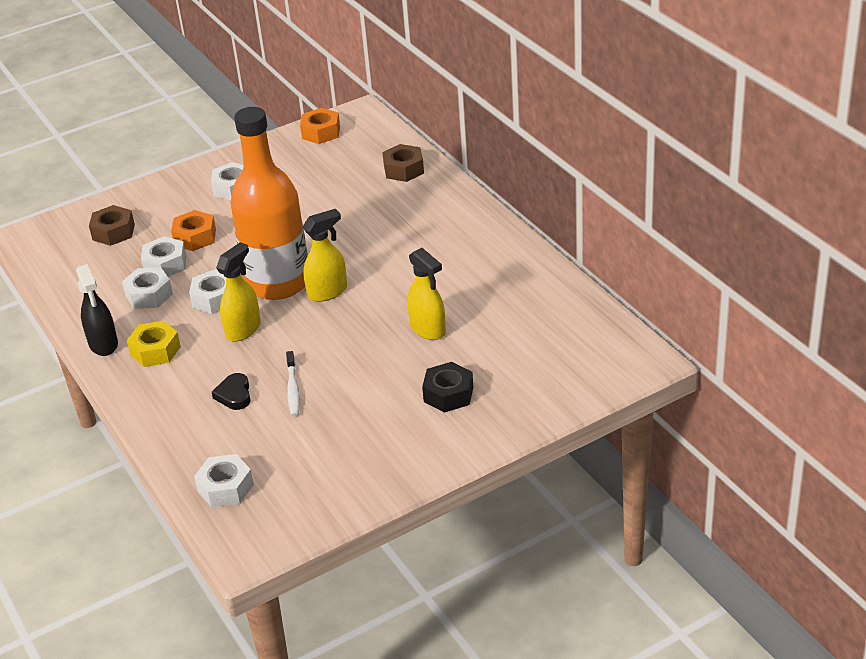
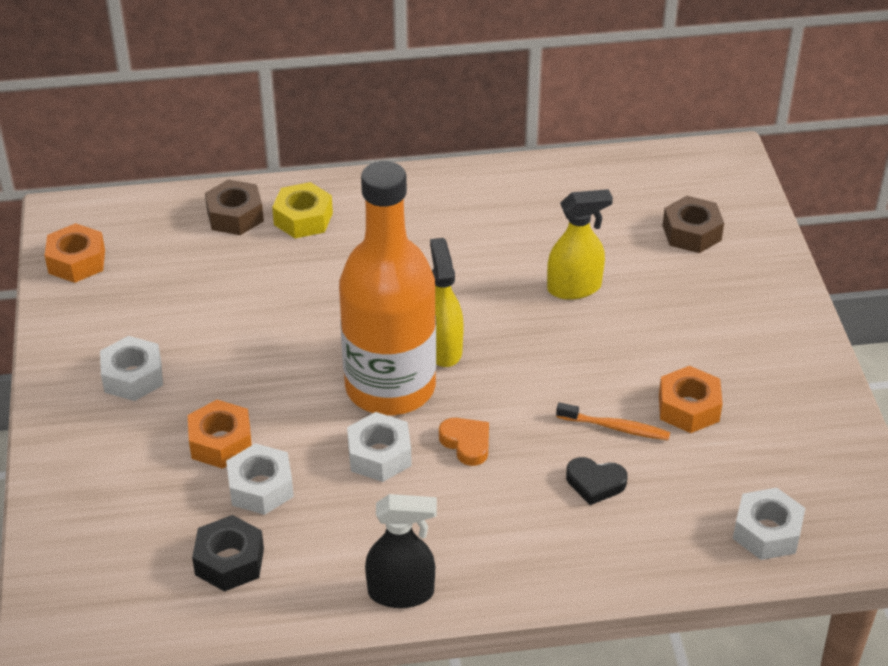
camera: 70 degrees left, 5 degrees up
(113, 232) = (132, 527): brown nut -> brown nut (691, 233)
(149, 295) = (321, 520): white nut -> none
(155, 351) = (453, 540): yellow nut -> yellow nut (303, 219)
(243, 329) = (466, 443): yellow spray bottle -> orange heart
(293, 389) = (615, 427): white toothbrush -> orange toothbrush
(332, 418) = (688, 408): none -> orange nut
(448, 394) = (700, 306): black nut -> black nut (229, 561)

